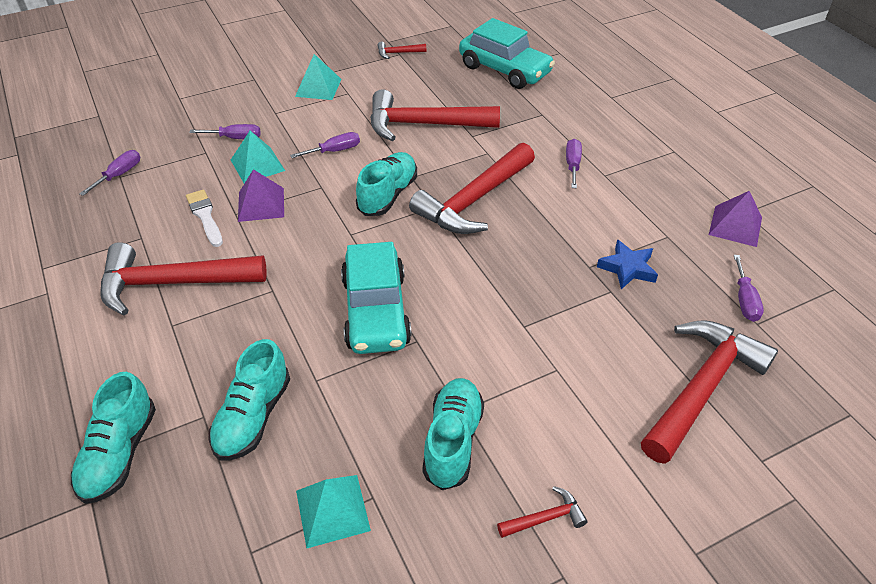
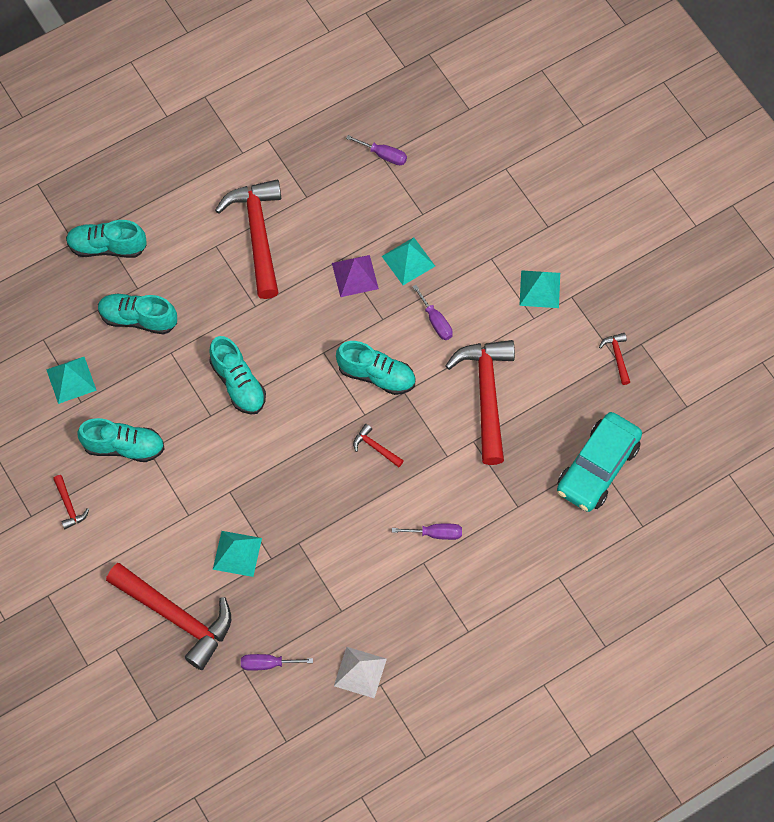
camera: 85 degrees right, 20 degrees up
(205, 216) = (336, 236): white brush -> none
(235, 138) = (446, 233): purple screwdriver -> none
(376, 311) = (238, 383): turquoise car -> turquoise shoe
(474, 200) = (375, 447): red hammer -> red hammer, size x0.42
(607, 322) = (237, 553): none -> turquoise pyramid
(627, 268) = (298, 573): blue star -> none
(735, 226) = (360, 672): purple pyramid -> white pyramid

